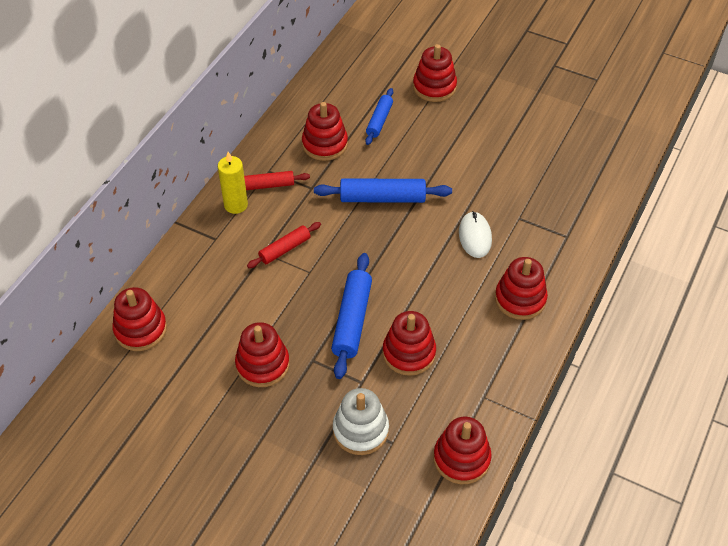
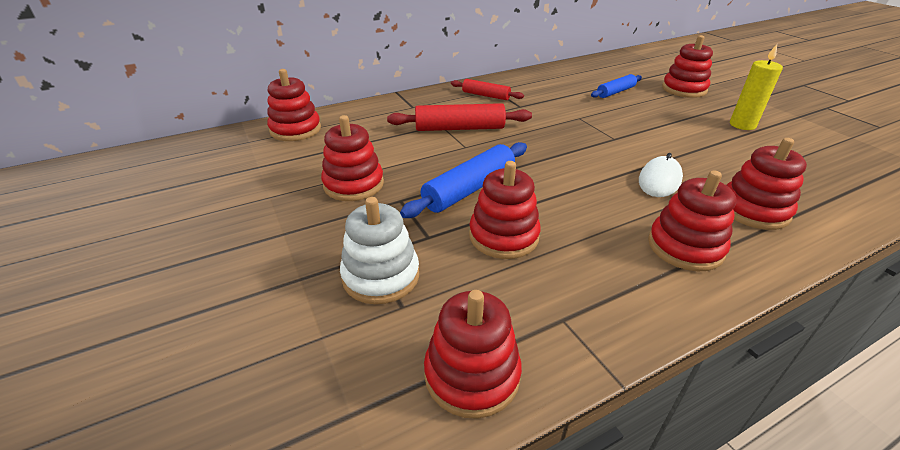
camera: 35 degrees right, 15 degrees down
(236, 205) = (449, 97): yellow candle -> yellow candle (742, 125)
(285, 249) = (459, 128): red rolling pin -> red rolling pin, size x1.61
(325, 144) = (555, 90): red stacking toy -> red stacking toy (753, 210)
(382, 198) = (579, 129): blue rolling pin -> none

